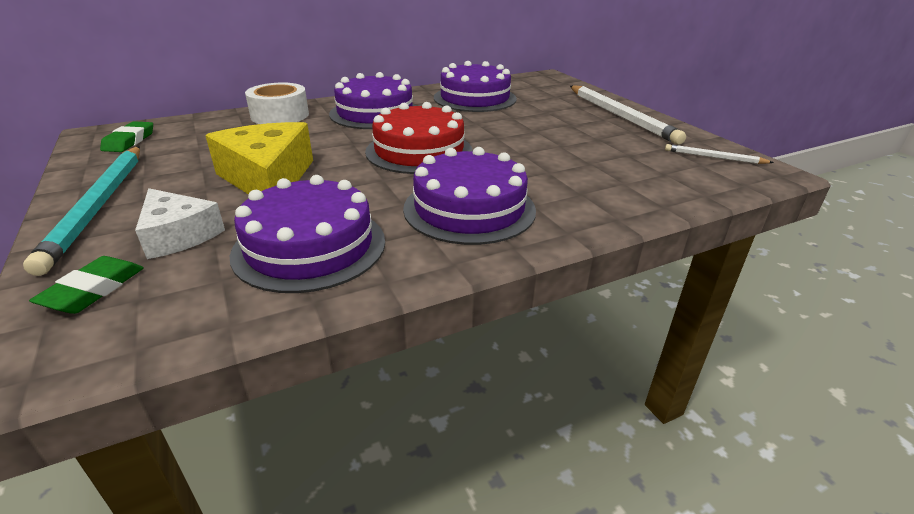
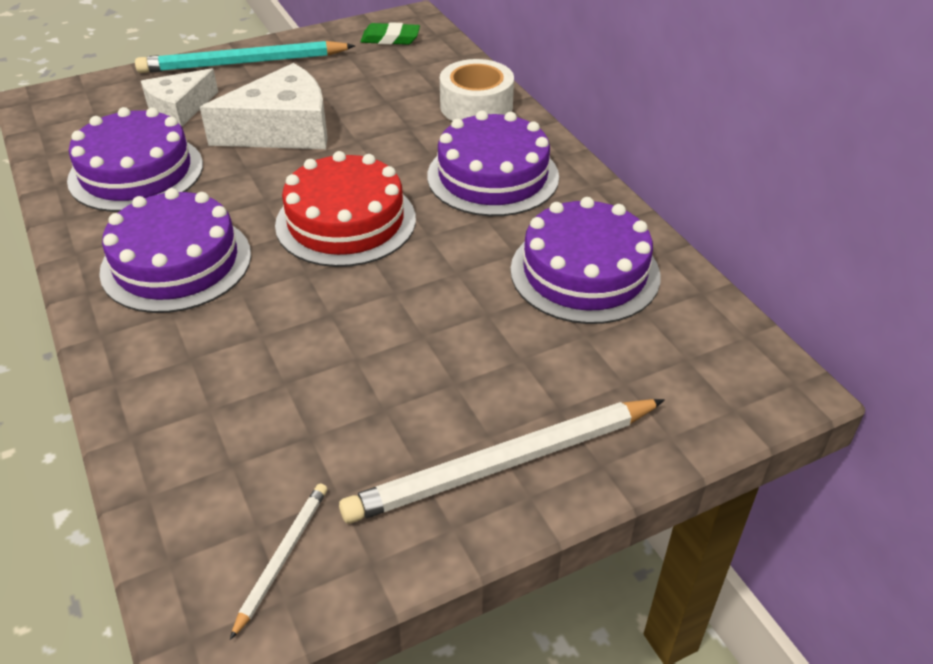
camera: 90 degrees right, 10 degrees up
(93, 290) = (113, 95): green eraser -> none
(268, 178) = (283, 130): yellow cheese -> white cheese

